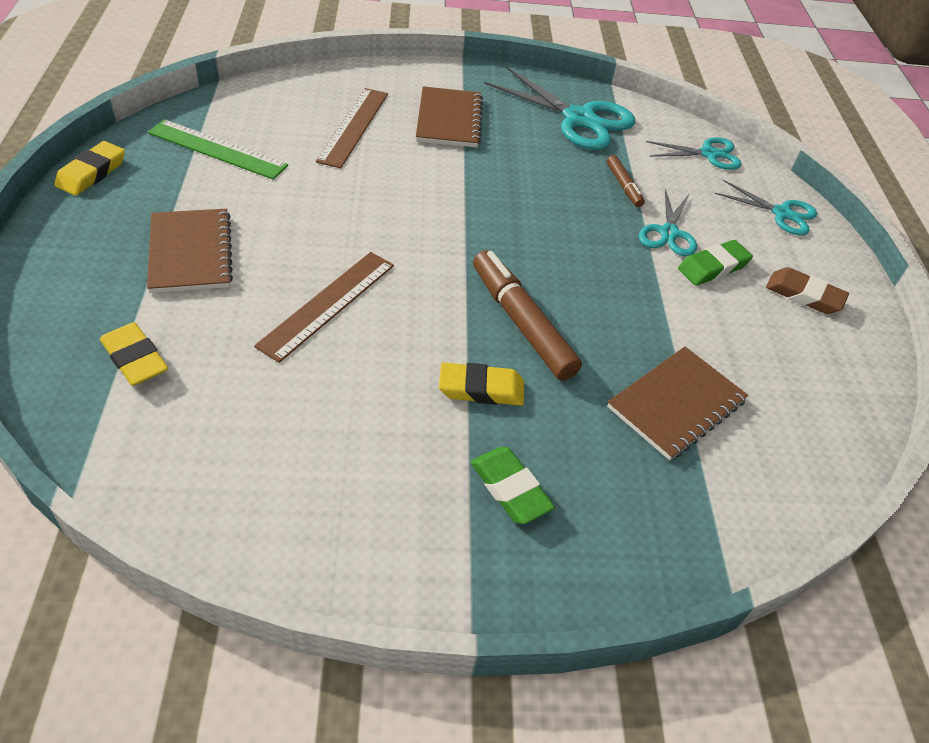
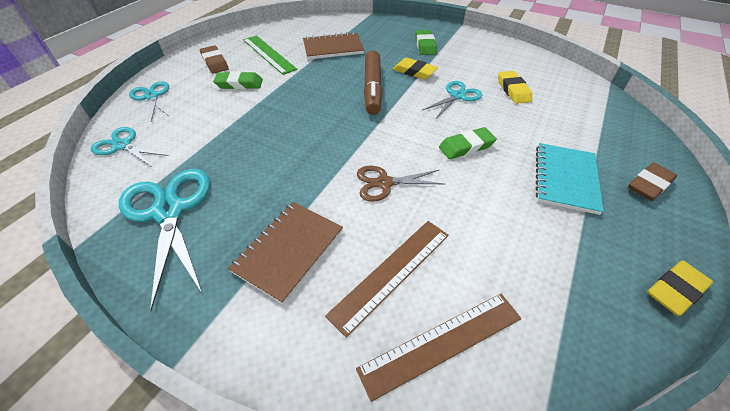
camera: 145 degrees left, 0 degrees up
(76, 275) = (649, 185): none -> brown eraser
(135, 358) = (593, 126): yellow eraser -> yellow eraser (513, 90)
(190, 253) = (565, 179): brown notebook -> turquoise notebook
(217, 149) = (544, 284): green ruler -> green ruler (269, 54)
(327, 304) = (476, 123): brown ruler -> brown ruler (442, 343)
(330, 261) = (466, 146): none -> green eraser
(406, 191) = (384, 183): none -> brown scissors
(623, 186) = (221, 140): brown marker -> none
(668, 233) = (237, 105): turquoise scissors -> turquoise scissors (457, 96)

